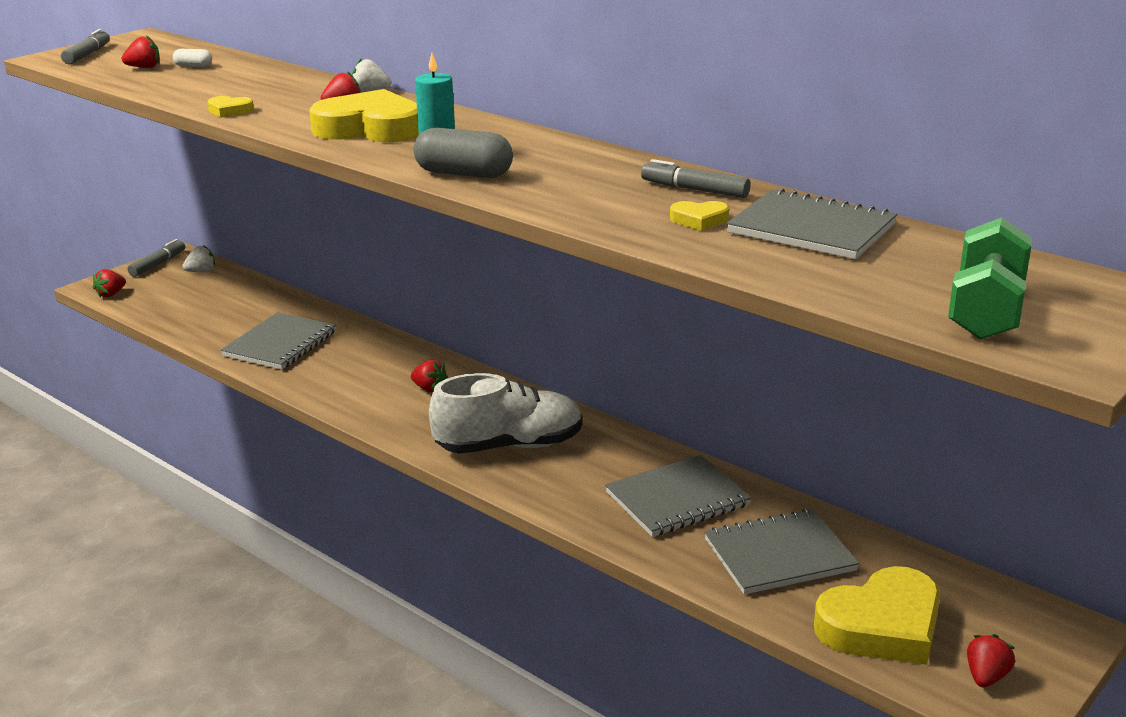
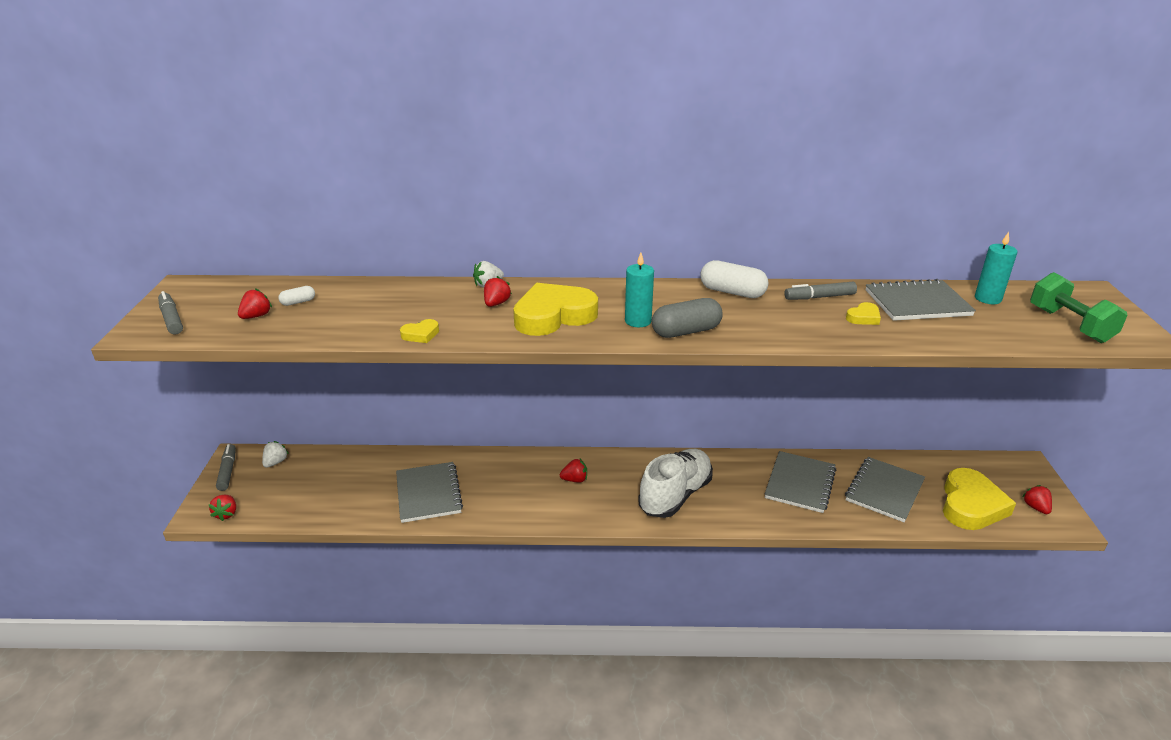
camera: 40 degrees left, 5 degrees up
(600, 159) = (732, 292): none -> white capsule
(933, 253) = (987, 298): none -> turquoise candle

